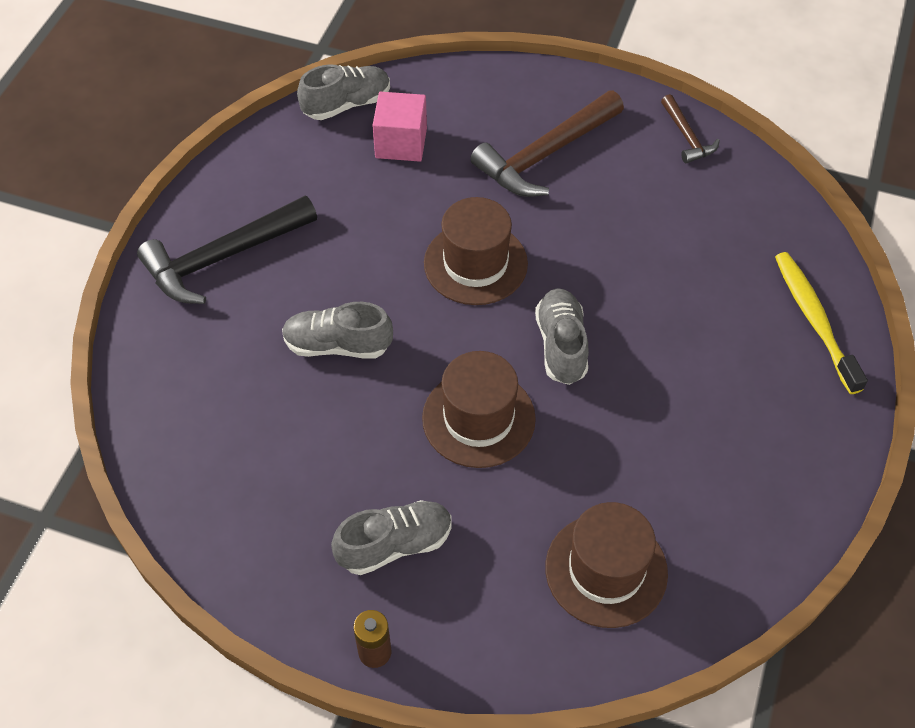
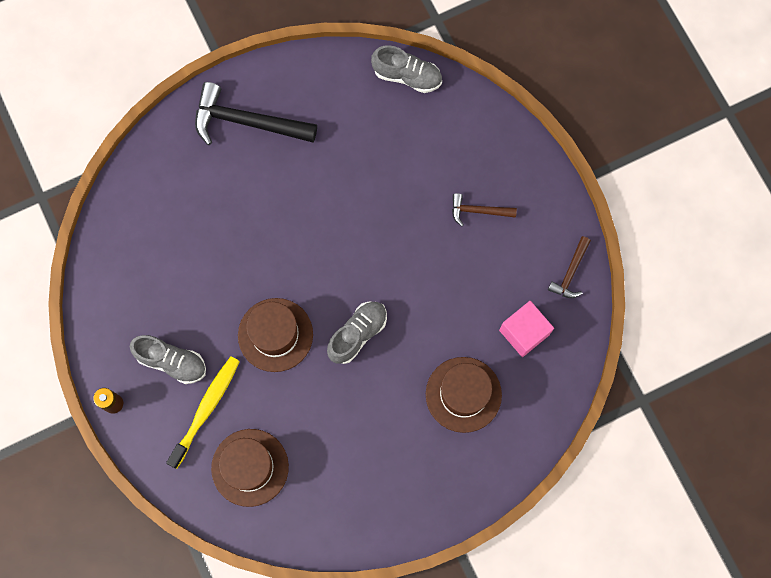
camera: 45 degrees right, 20 degrees up
(337, 345) = (251, 229): grey shoe -> none
(401, 143) = (409, 130): pink cube -> pink cube (524, 332)
(475, 263) = (367, 245): brown hat -> brown hat (463, 394)
(545, 154) = (478, 211): brown hammer -> brown hammer, size x0.52
(814, 320) = (501, 445): yellow toothbrush -> yellow toothbrush (206, 409)

